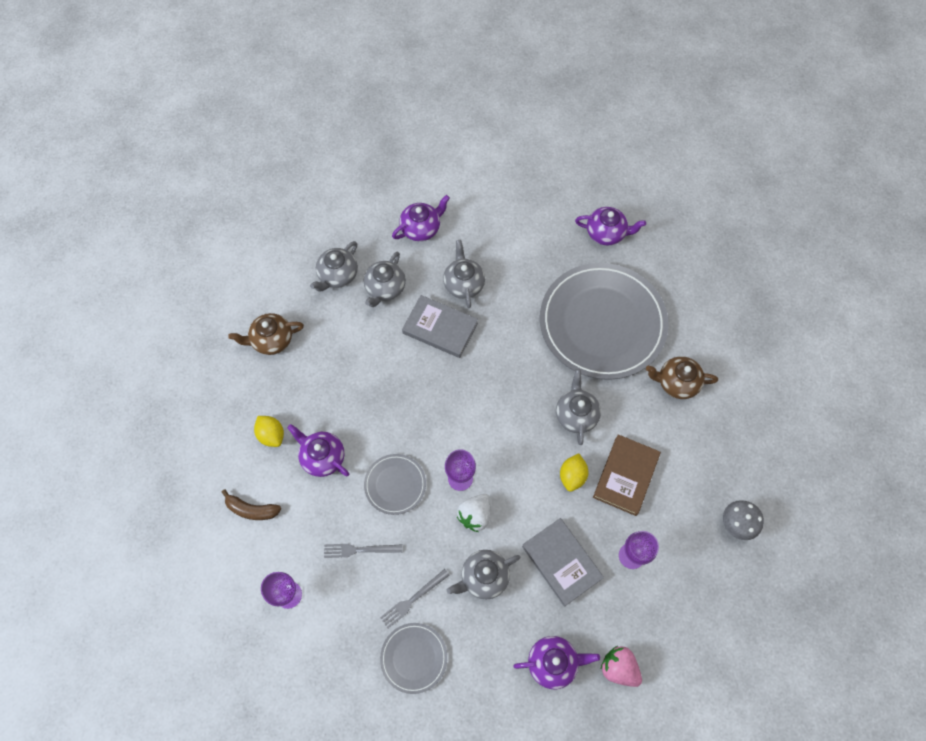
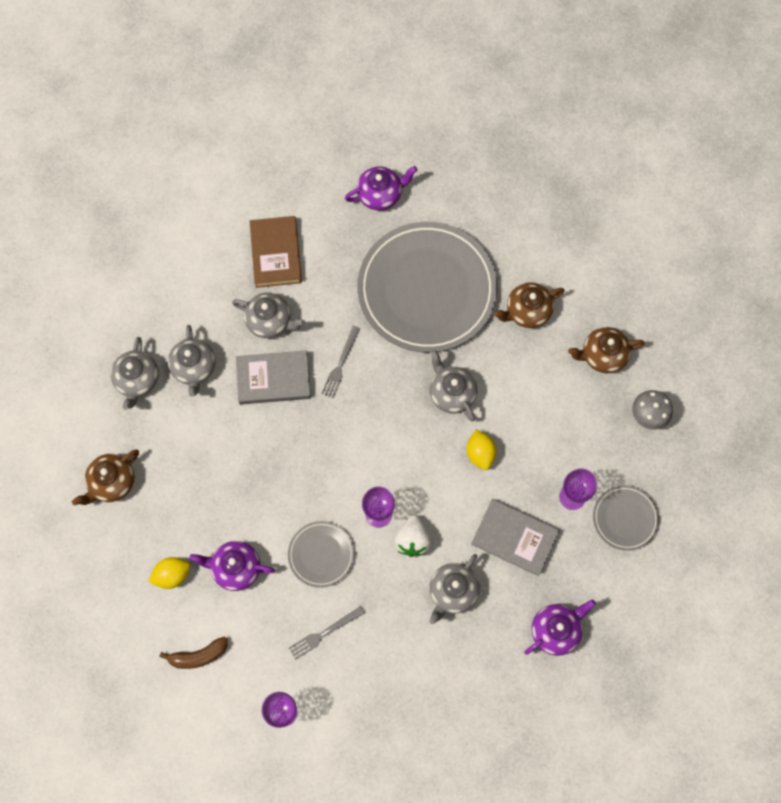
camera: 30 degrees left, 5 degrees up
(271, 435) = (172, 575): yellow lemon -> yellow lemon turned 45 degrees counterclockwise
(413, 599) = (400, 649): grey fork -> grey fork (340, 364)
(414, 658) = (431, 699): grey plate -> grey plate (625, 518)
(421, 228) = (193, 285): purple teapot -> none
(463, 284) = (270, 321): grey teapot -> grey teapot turned 150 degrees clockwise
(619, 668) = (614, 601): pink strawberry -> none
(625, 476) = (528, 426): brown book -> brown book (276, 253)
(722, 452) = (602, 355): none -> brown teapot

